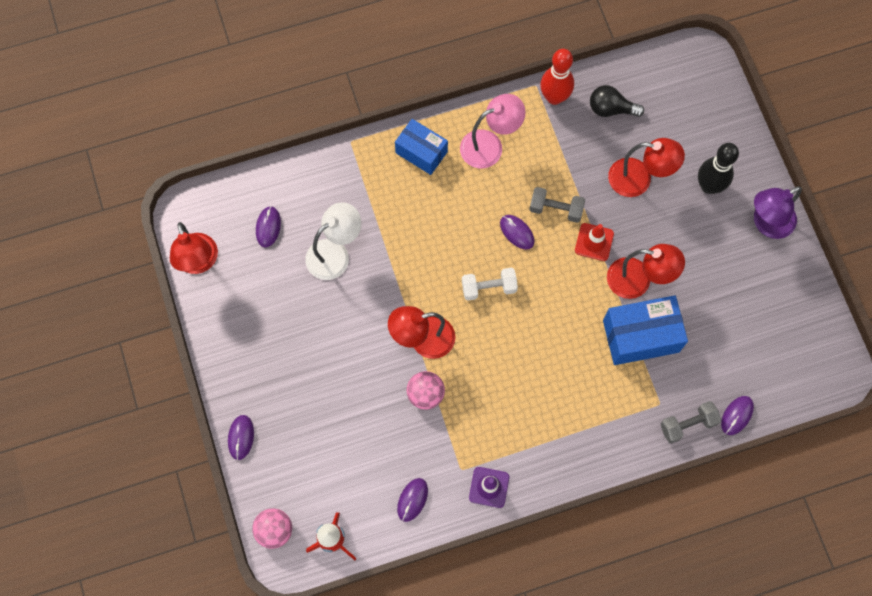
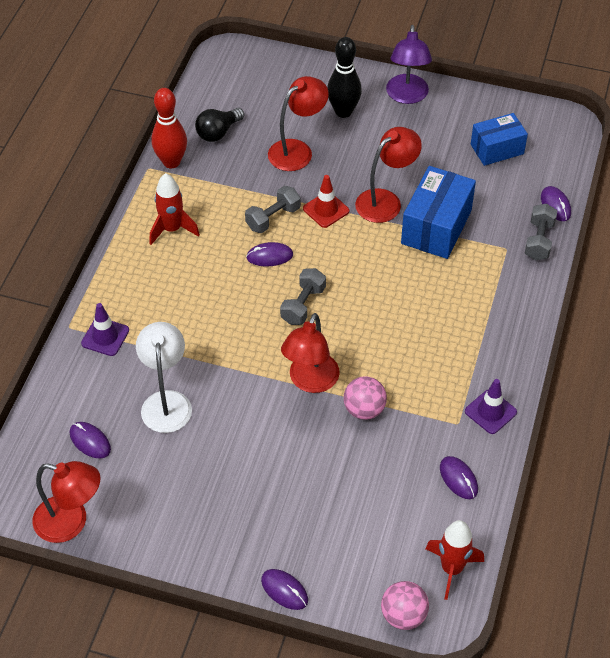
camera: 55 degrees left, 20 degrees down
(360, 172) = (105, 337): none -> purple traffic cone
(421, 152) = (131, 280): blue box -> blue box (497, 149)
(489, 288) = (303, 305): white dumbbell -> grey dumbbell
(490, 145) = (172, 229): pink lamp -> red rocket

